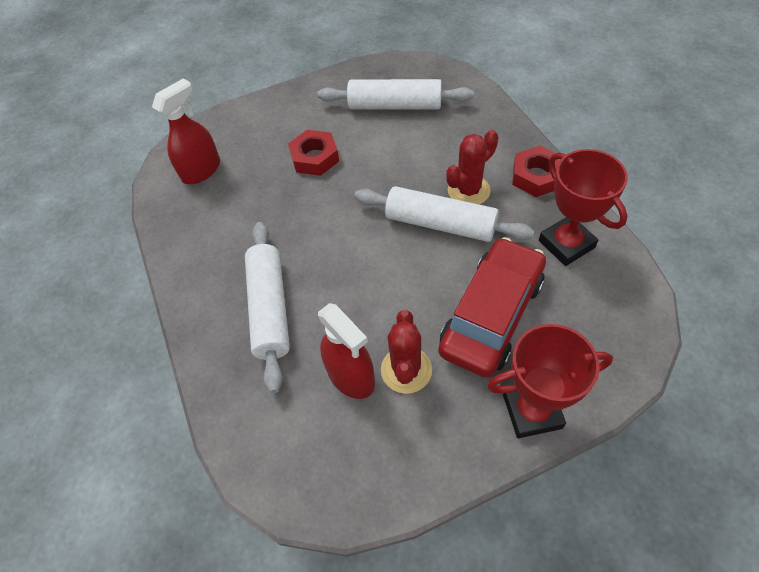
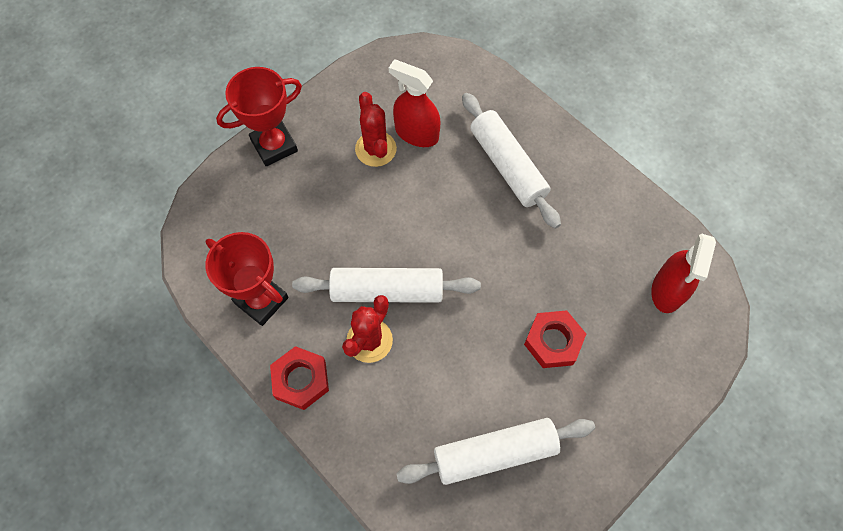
camera: 155 degrees right, 10 degrees up
(492, 315) = (318, 211): red car -> none

